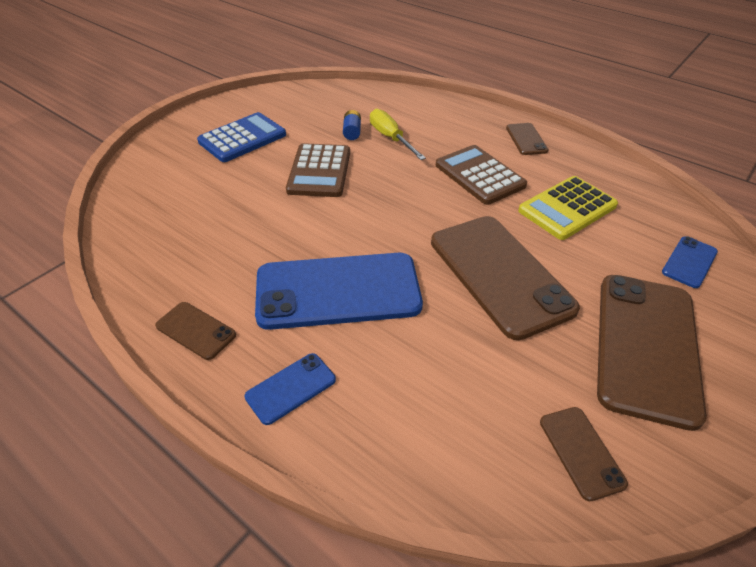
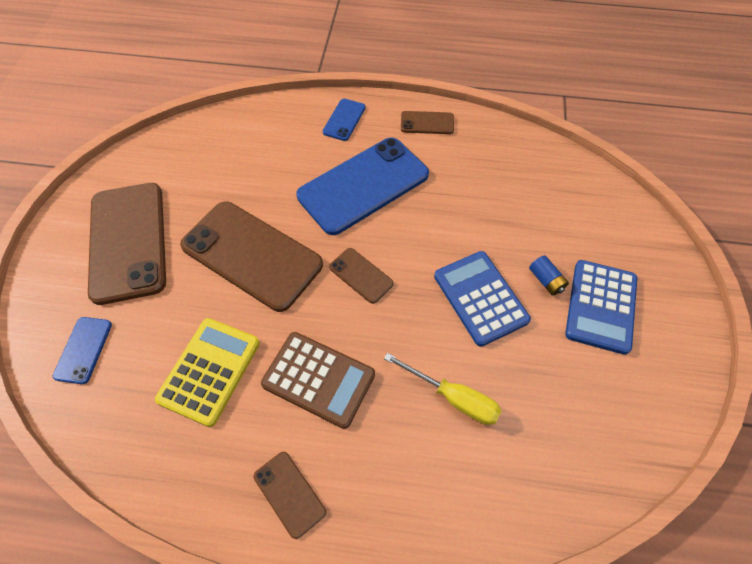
camera: 150 degrees right, 15 degrees up
(319, 171) = (480, 298): brown calculator -> blue calculator
(352, 132) = (504, 384): blue battery -> blue battery (546, 280)
(581, 452) = (168, 157): brown phone -> brown phone (361, 275)

